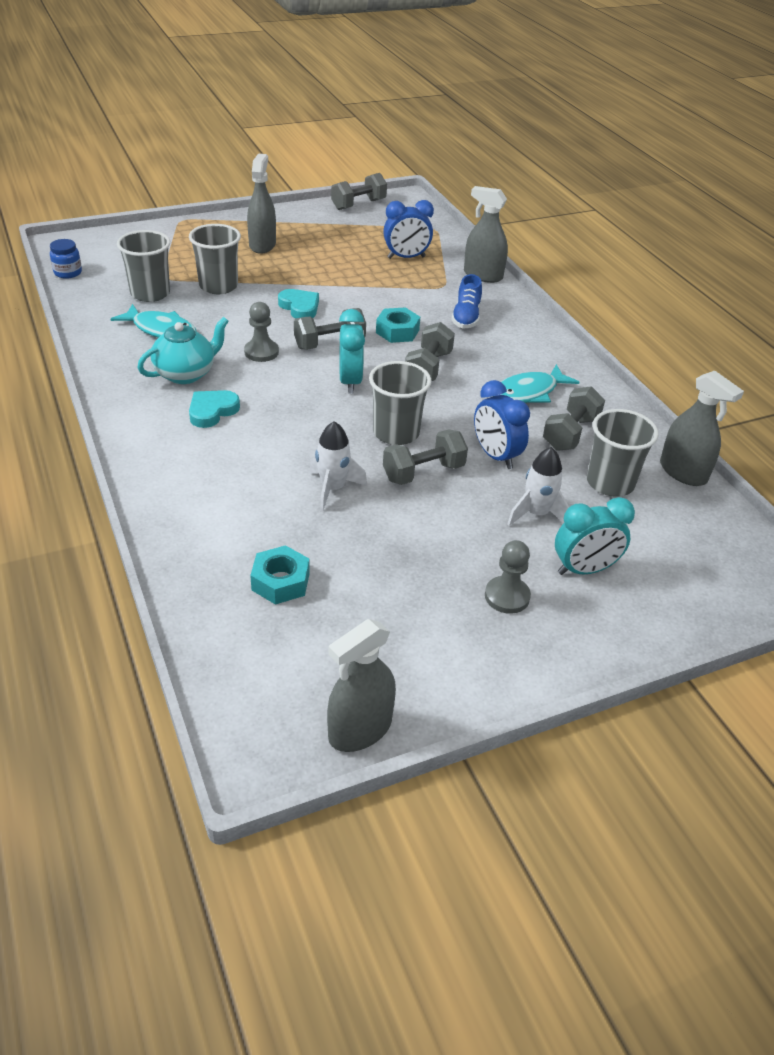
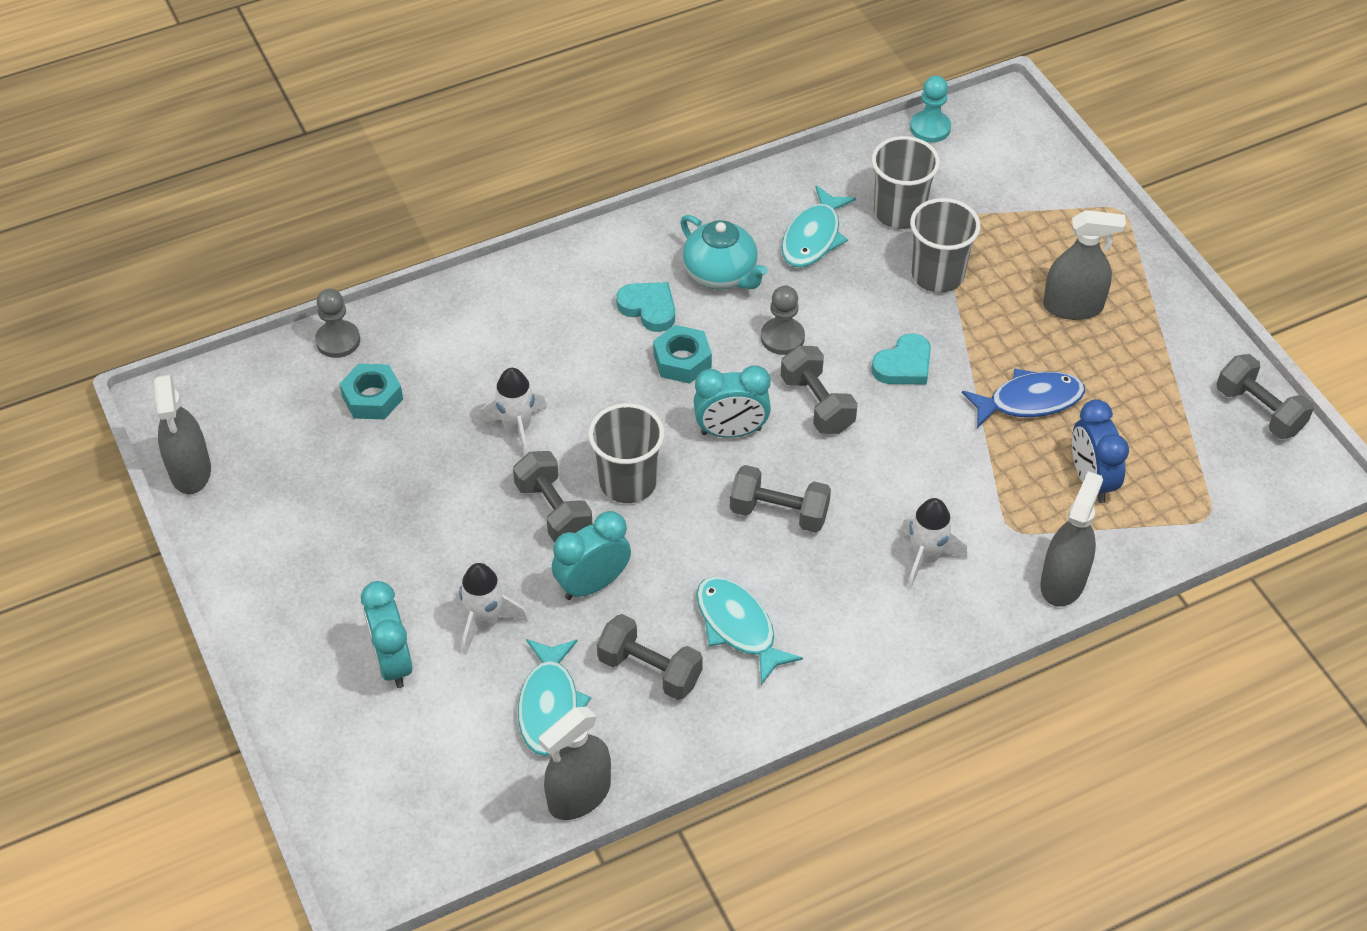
camera: 90 degrees right, 10 degrees up
(68, 272) = (930, 128): blue jar -> turquoise pawn
(340, 268) = (1029, 401): none -> blue fish
(360, 729) = (190, 470): grey spray bottle -> grey spray bottle turned 150 degrees counterclockwise
(397, 331) = (865, 476): turquoise nut -> turquoise nut (682, 360)
(466, 317) = (925, 557): blue shoe -> white rocket
(495, 456) = (592, 584): blue clock -> turquoise clock
(507, 596) = (351, 587): grey pawn -> grey pawn (338, 341)
(610, 483) = (549, 706): grey cup -> turquoise fish

